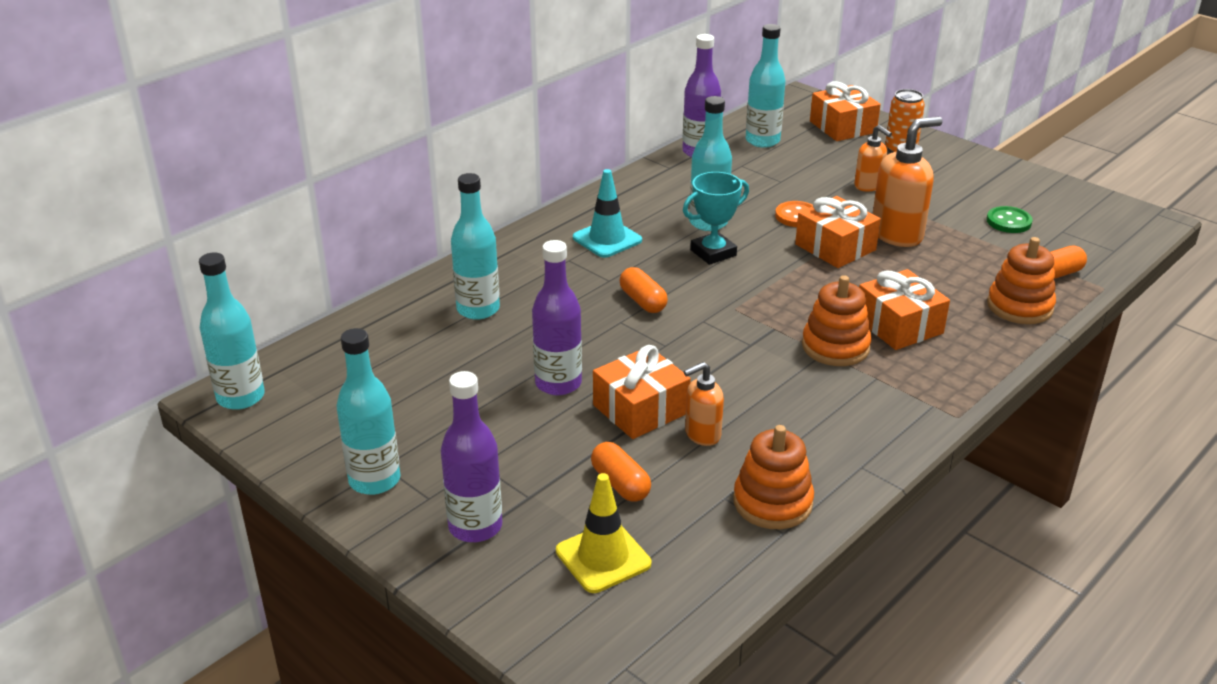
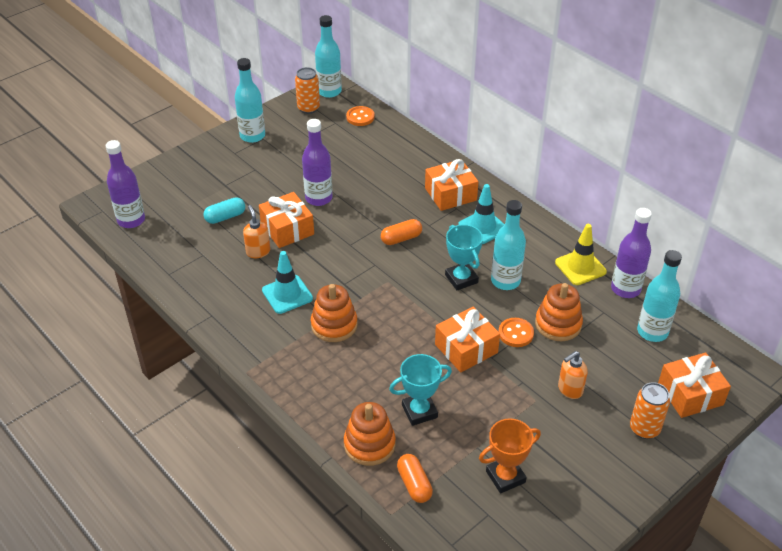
camera: 95 degrees right, 10 degrees up
(292, 418) = (308, 108): none -> orange can
(331, 356) = (360, 117): none -> orange button
(475, 526) = (209, 167): purple bottle -> purple bottle (131, 220)
(478, 309) = (400, 169): turquoise bottle -> none
(603, 557) = (173, 208): yellow traffic cone -> yellow traffic cone (580, 267)
(620, 484) = (225, 217): orange capsule -> turquoise capsule
(772, 502) = (193, 273): orange stacking toy -> orange stacking toy (558, 324)
(790, 394) = (287, 294): none -> turquoise traffic cone
(897, 234) = (484, 392): orange soap dispenser -> none
(899, 325) = (354, 364): orange gift -> orange gift (450, 194)
(950, 275) = (419, 411): none -> turquoise trophy
(1008, 221) = (505, 477): green button -> orange trophy

